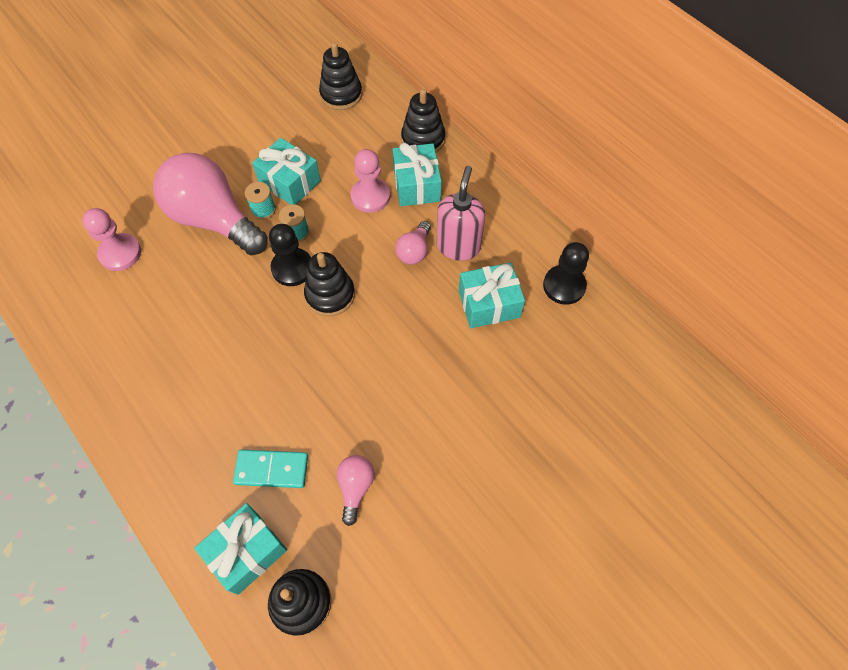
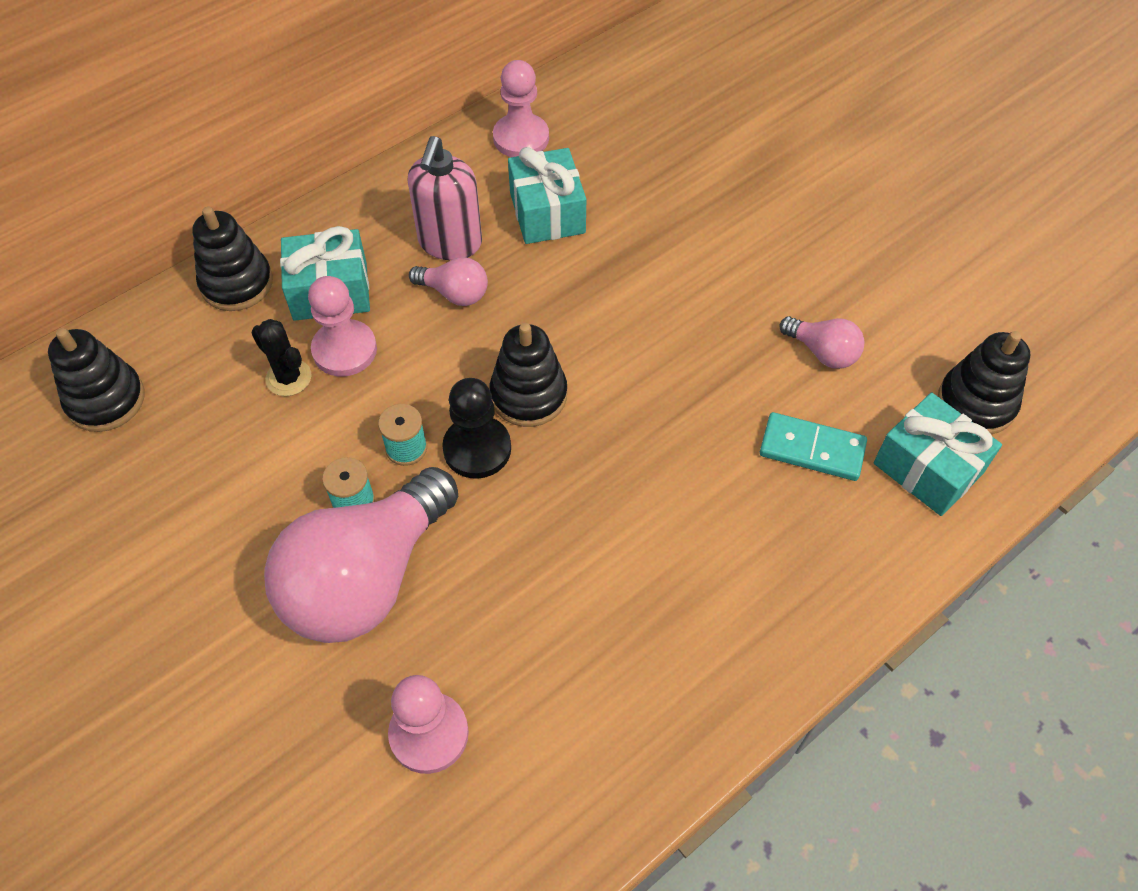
camera: 90 degrees left, 5 degrees down
(271, 470) = (812, 449): turquoise domino -> turquoise domino turned 75 degrees counterclockwise
(289, 182) = (298, 466): turquoise gift -> none
(351, 171) = (288, 378): none -> black cactus
(355, 487) = (822, 352): pink light bulb -> pink light bulb turned 150 degrees counterclockwise
(458, 246) = (450, 243): pink soap dispenser -> pink soap dispenser turned 90 degrees counterclockwise
(564, 286) = (521, 138): black pawn -> pink pawn

